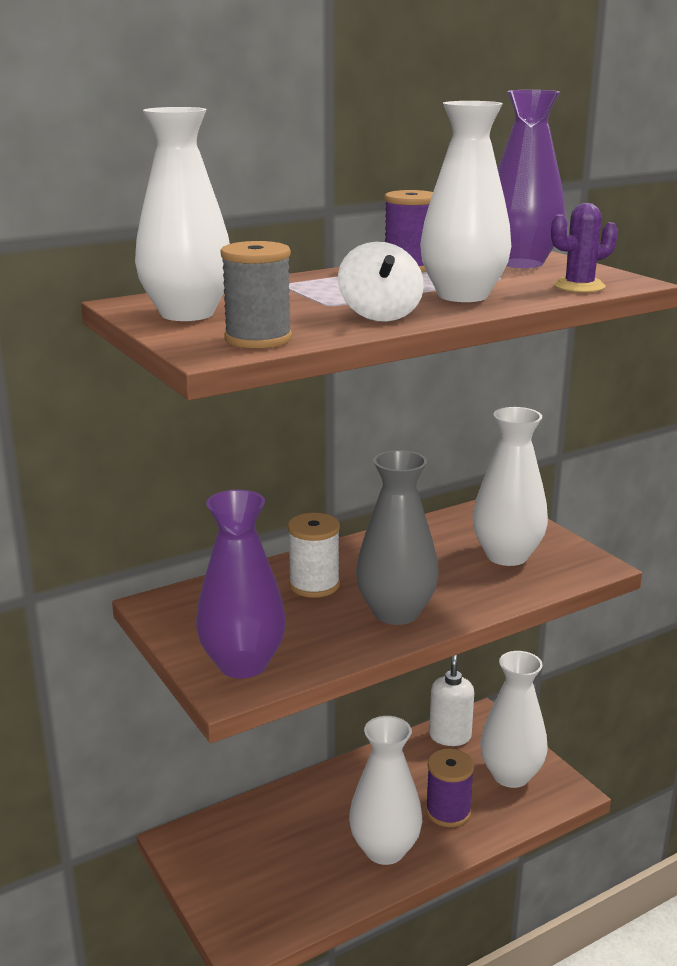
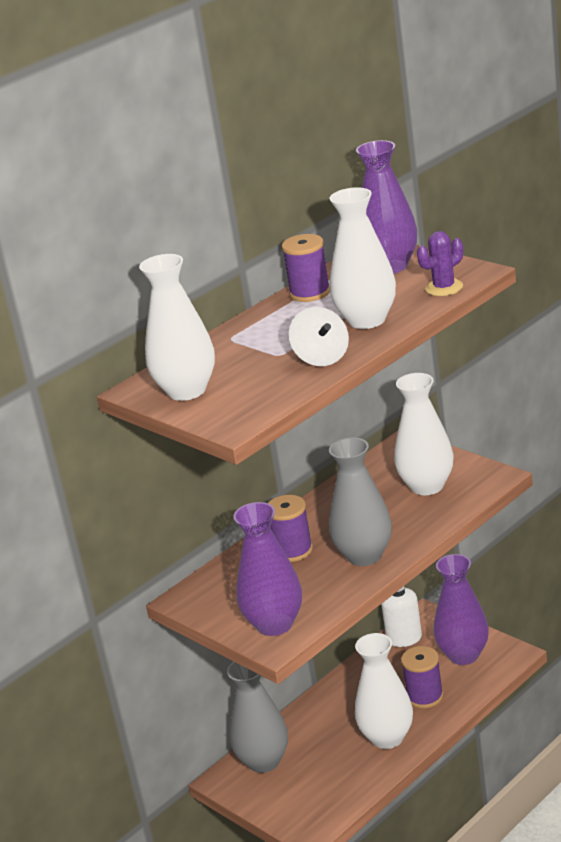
camera: 10 degrees left, 5 degrees up
(232, 833) = (264, 761): none -> grey vase
(258, 339) = (256, 405): grey spool -> none
(314, 585) = (293, 550): white spool -> purple spool
(511, 775) = (463, 655): white vase -> purple vase

